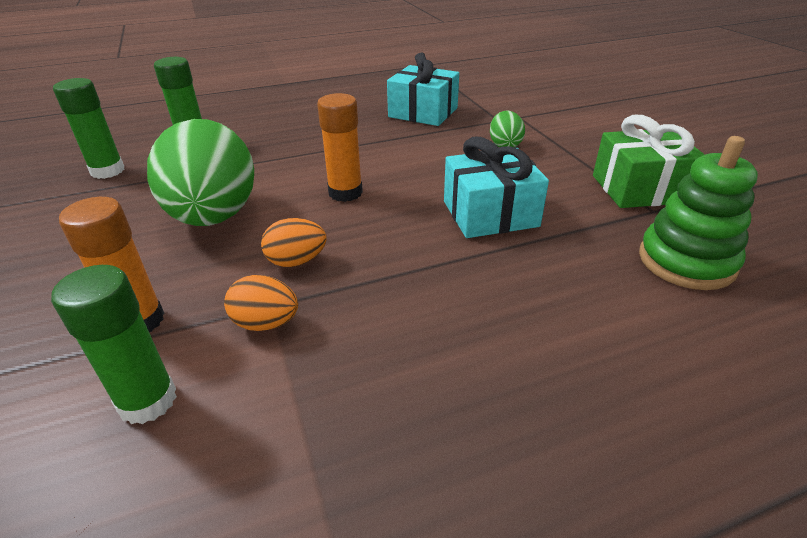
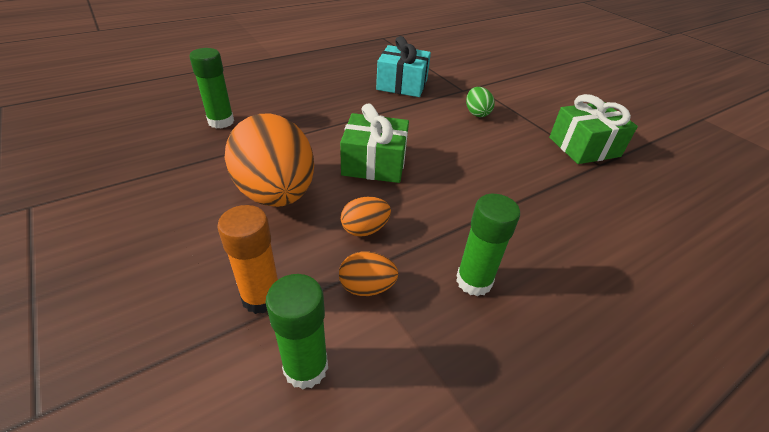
camera: 15 degrees left, 5 degrees up
(107, 171) = (155, 154): green glue stick -> green glue stick (474, 281)
(214, 217) = (276, 194): green egg -> orange egg
(345, 193) = (374, 163): orange glue stick -> green gift
(490, 214) = (491, 175): turquoise gift -> none
(686, 261) = (635, 204): green stacking toy -> none

